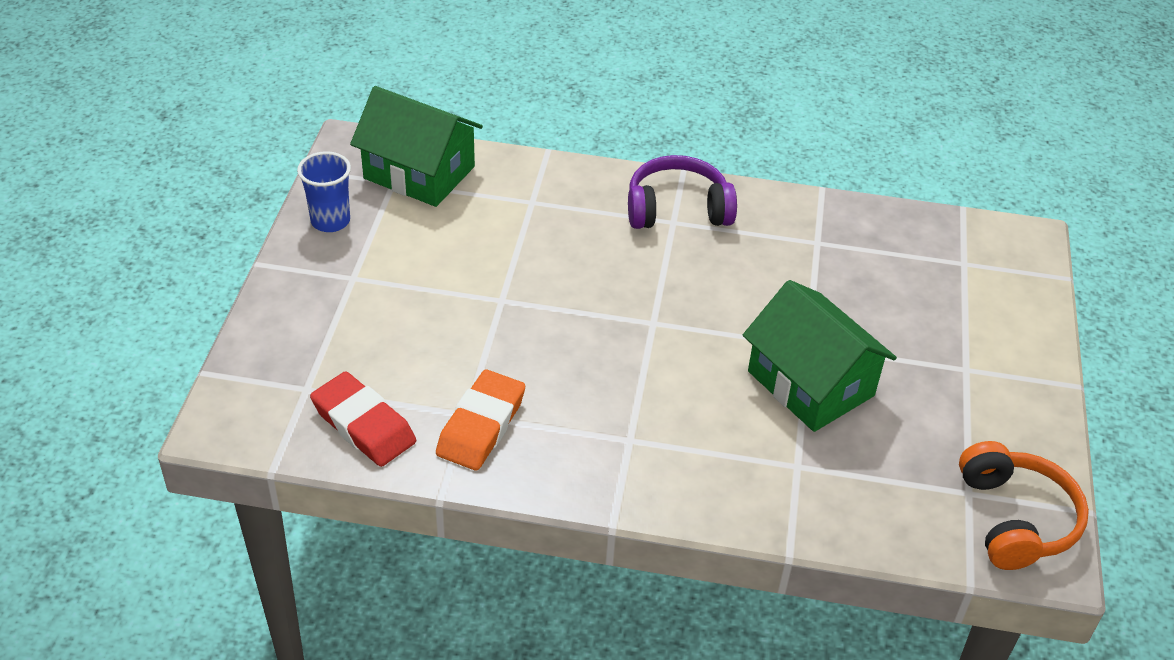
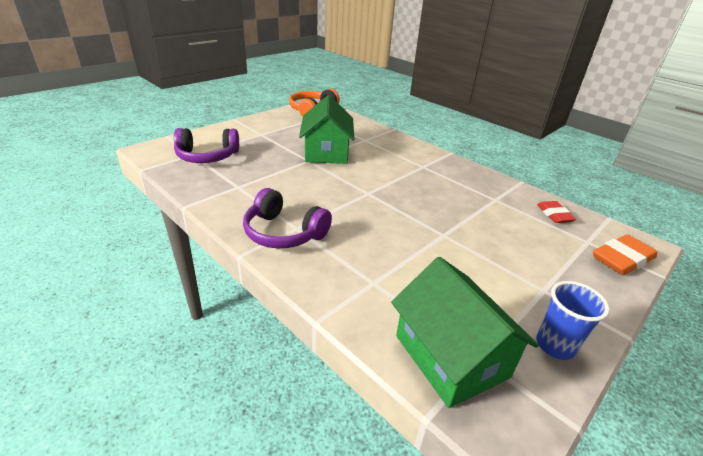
camera: 145 degrees left, 10 degrees down
(363, 425) = (554, 215): red eraser -> red eraser, size x0.64
(481, 426) = (490, 193): orange eraser -> orange eraser (622, 259)
(940, 270) = (207, 156): none -> purple headphones

